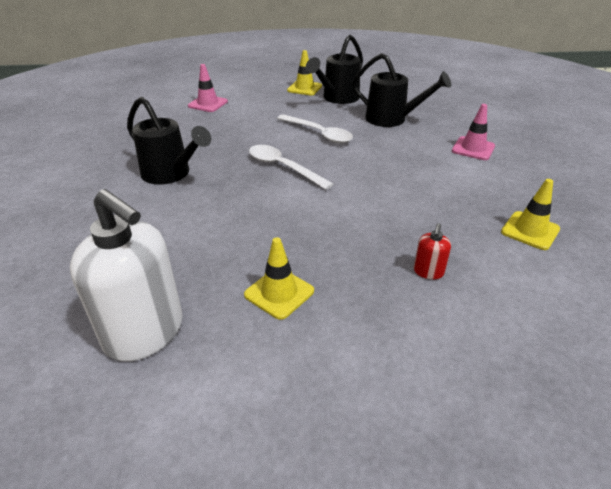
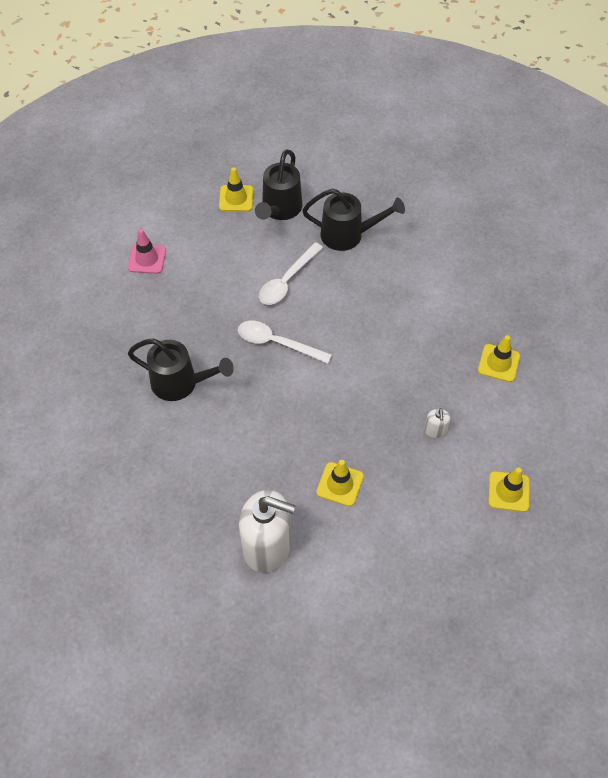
camera: 20 degrees left, 20 degrees up
(319, 134) = (287, 281): white spoon -> white spoon turned 105 degrees clockwise
(428, 272) = (435, 430): red soap dispenser -> white soap dispenser
(473, 148) = (435, 264): pink traffic cone -> none
(520, 367) = (508, 491): none -> yellow traffic cone

